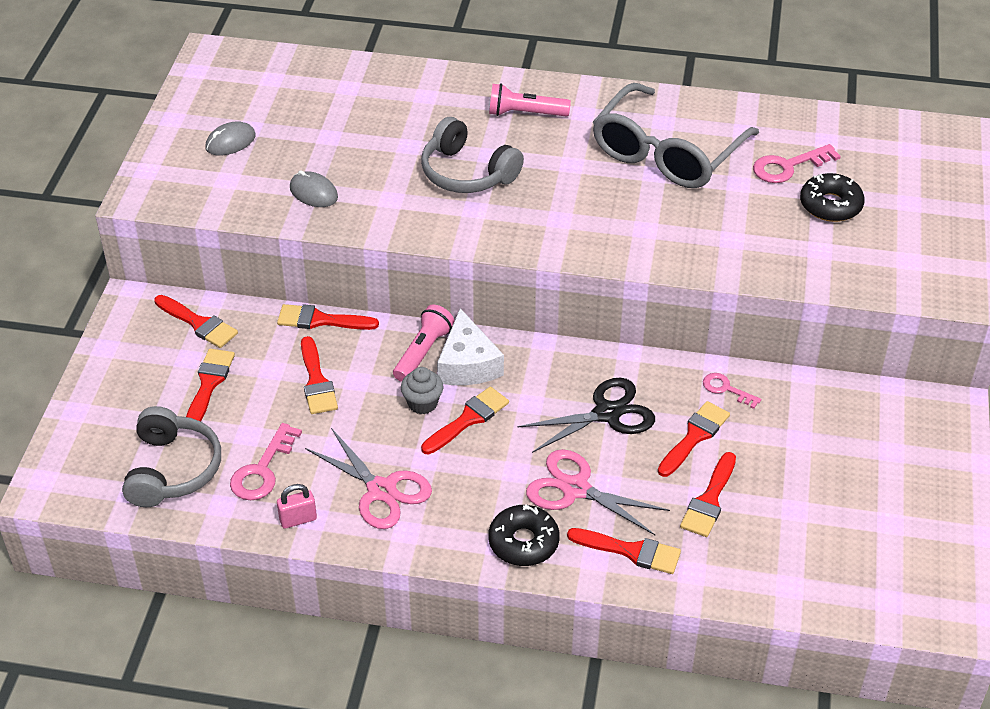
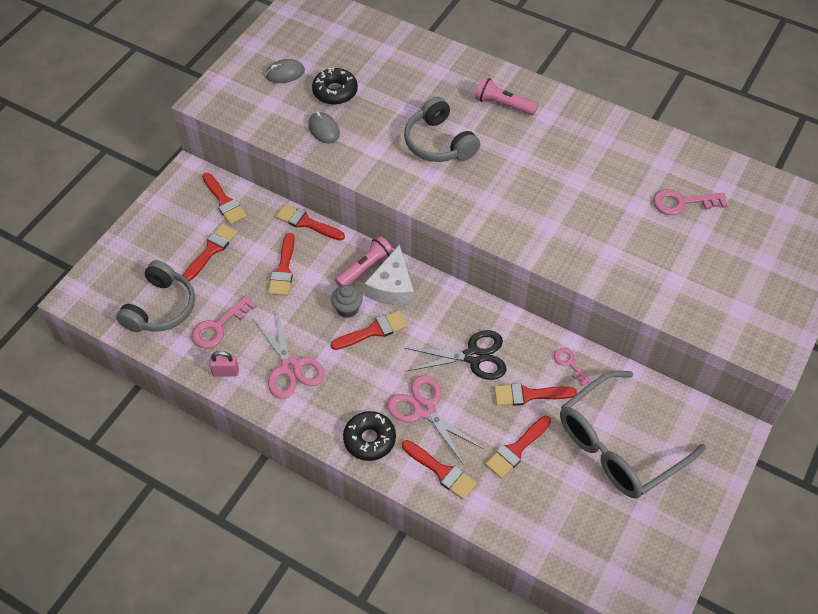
camera: 20 degrees right, 10 degrees up
(667, 153) = (594, 166): grey glasses -> grey glasses (618, 445)
(694, 436) = (528, 395): red brush -> red brush turned 150 degrees counterclockwise
(830, 205) = (700, 245): black donut -> black donut (335, 91)

